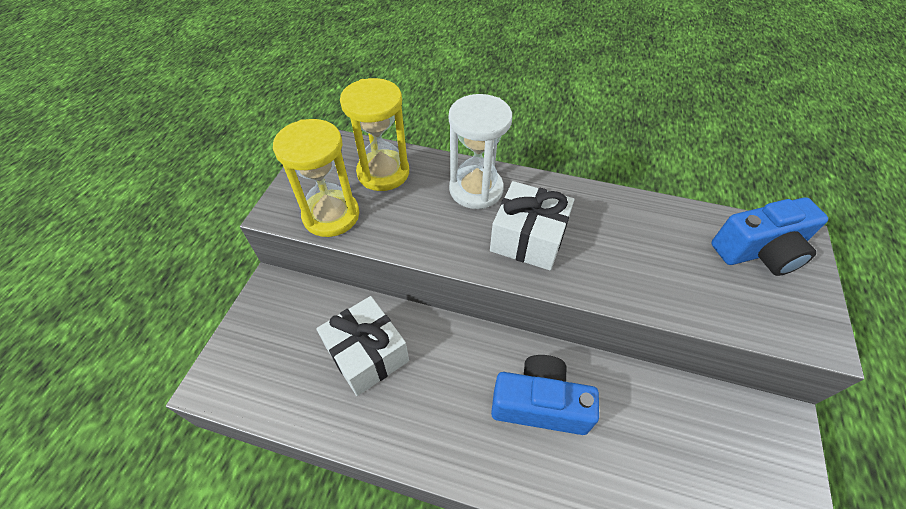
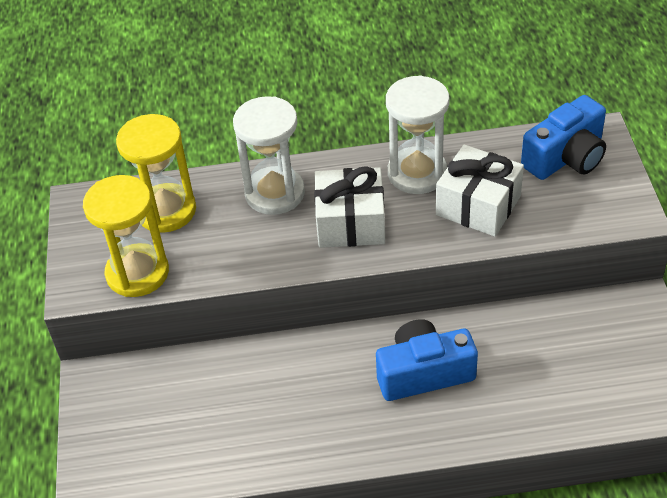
camera: 20 degrees left, 5 degrees down
(367, 354) = (235, 398): white gift -> white gift (478, 205)
(607, 215) = (417, 173): none -> white hourglass

